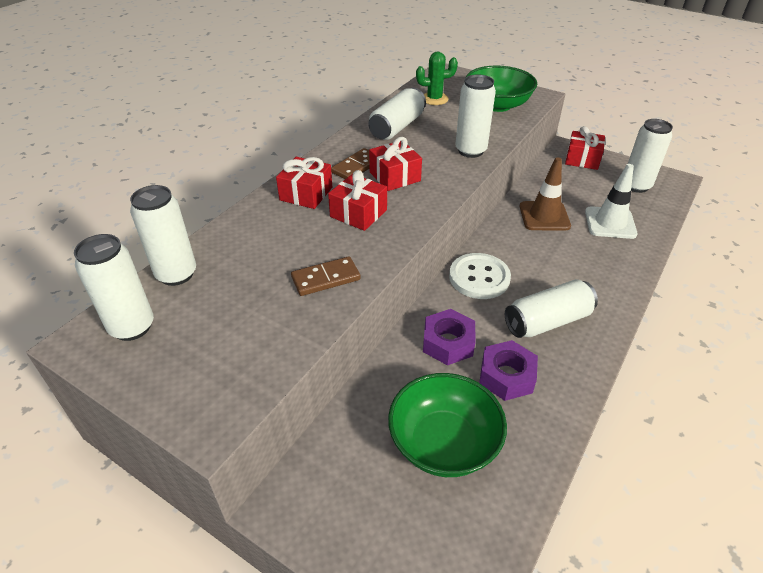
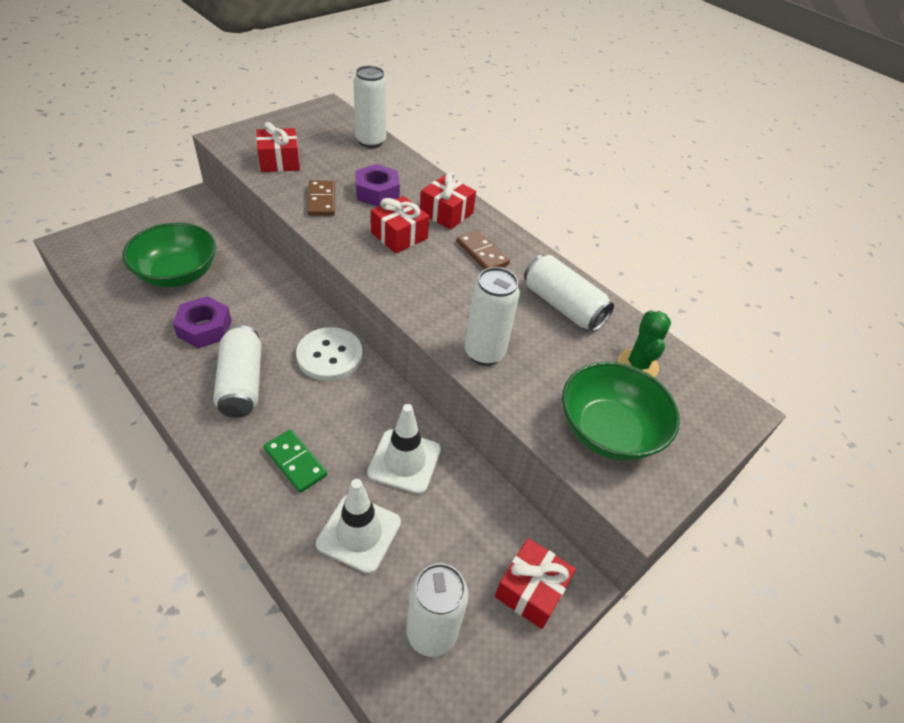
camera: 100 degrees right, 5 degrees up
(132, 327) = (328, 122): white can -> none
(395, 176) = (452, 274): red gift -> red gift (279, 161)
(448, 343) = (263, 306): purple nut -> purple nut (377, 192)
(544, 216) = (404, 461): brown traffic cone -> white traffic cone
(589, 265) = (295, 462): none -> green domino

